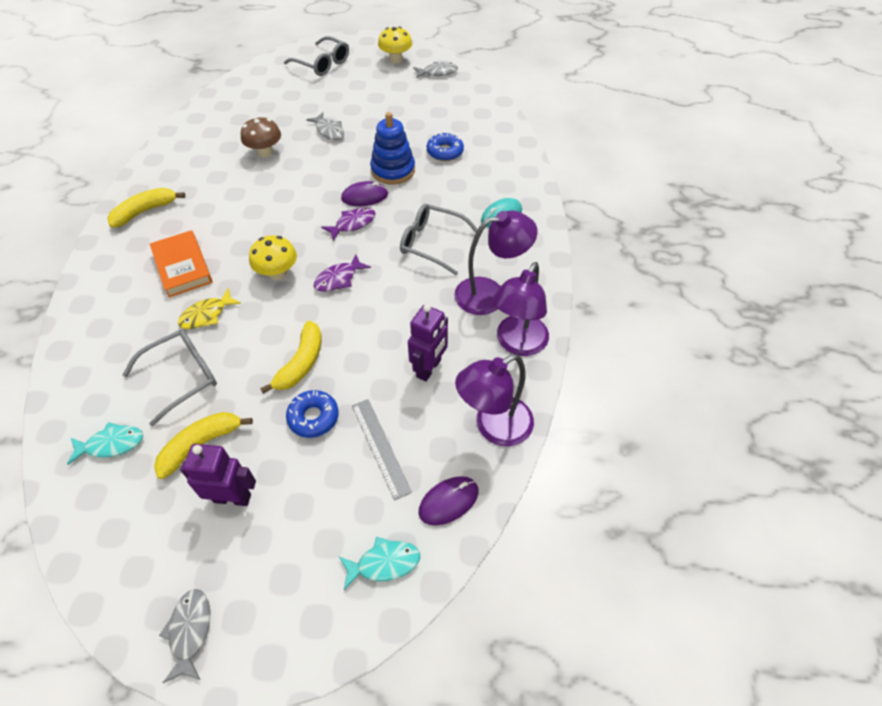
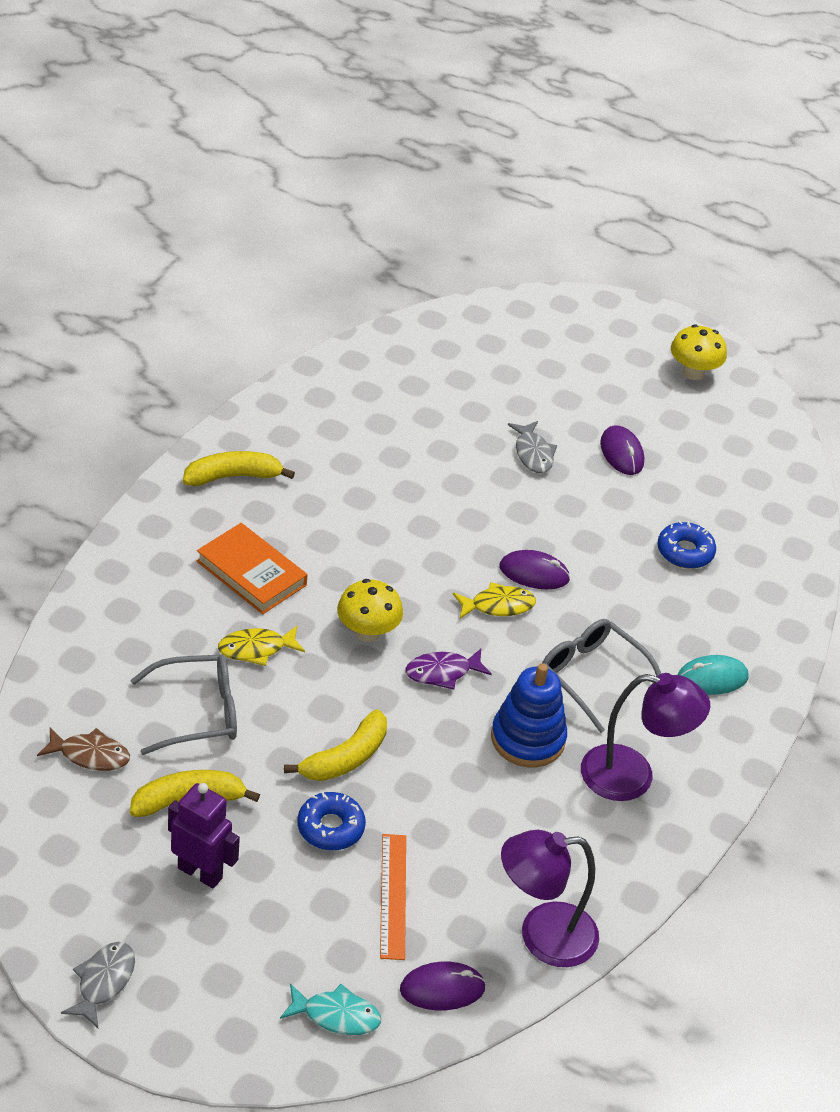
camera: 20 degrees right, 10 degrees down
(111, 444) = (90, 755): turquoise fish -> brown fish
(182, 266) = (251, 573): orange book -> orange book turned 45 degrees counterclockwise
(265, 152) = (427, 452): brown mushroom -> none
(322, 63) = (576, 338): grey glasses -> none
(353, 224) = (498, 605): purple fish -> yellow fish
(380, 113) = (621, 453): none -> purple mouse
(380, 447) = (393, 896): grey ruler -> orange ruler
(393, 170) = (594, 550): blue stacking toy -> blue stacking toy (527, 739)
(429, 368) = (500, 833): purple robot -> none
(438, 72) = (747, 419): grey fish -> none
(517, 344) = (631, 854): purple lamp -> none

